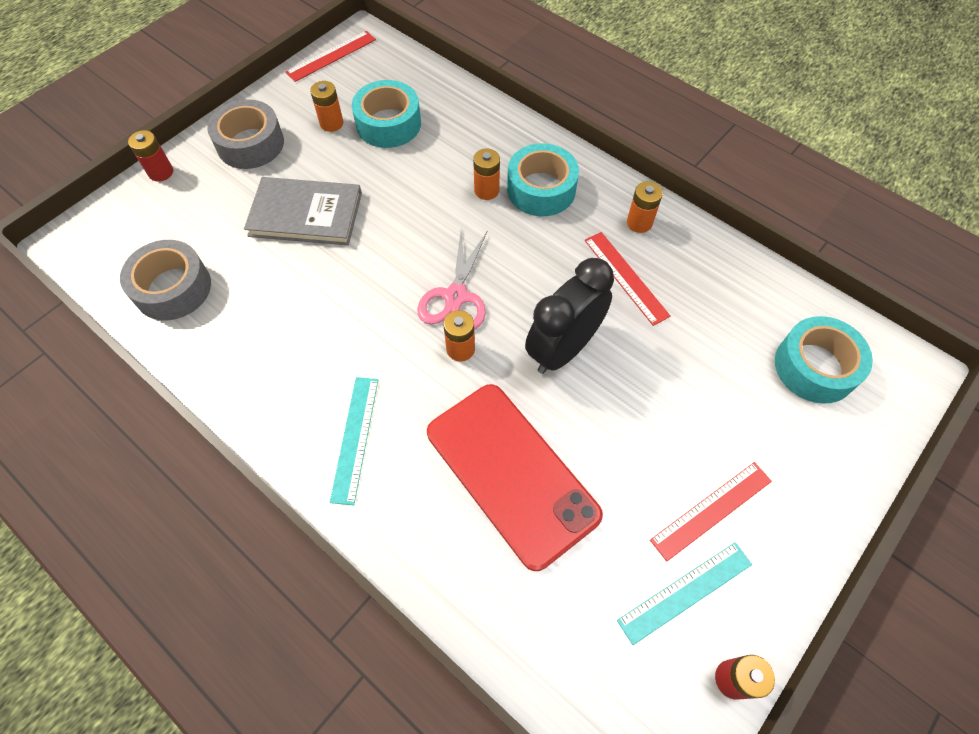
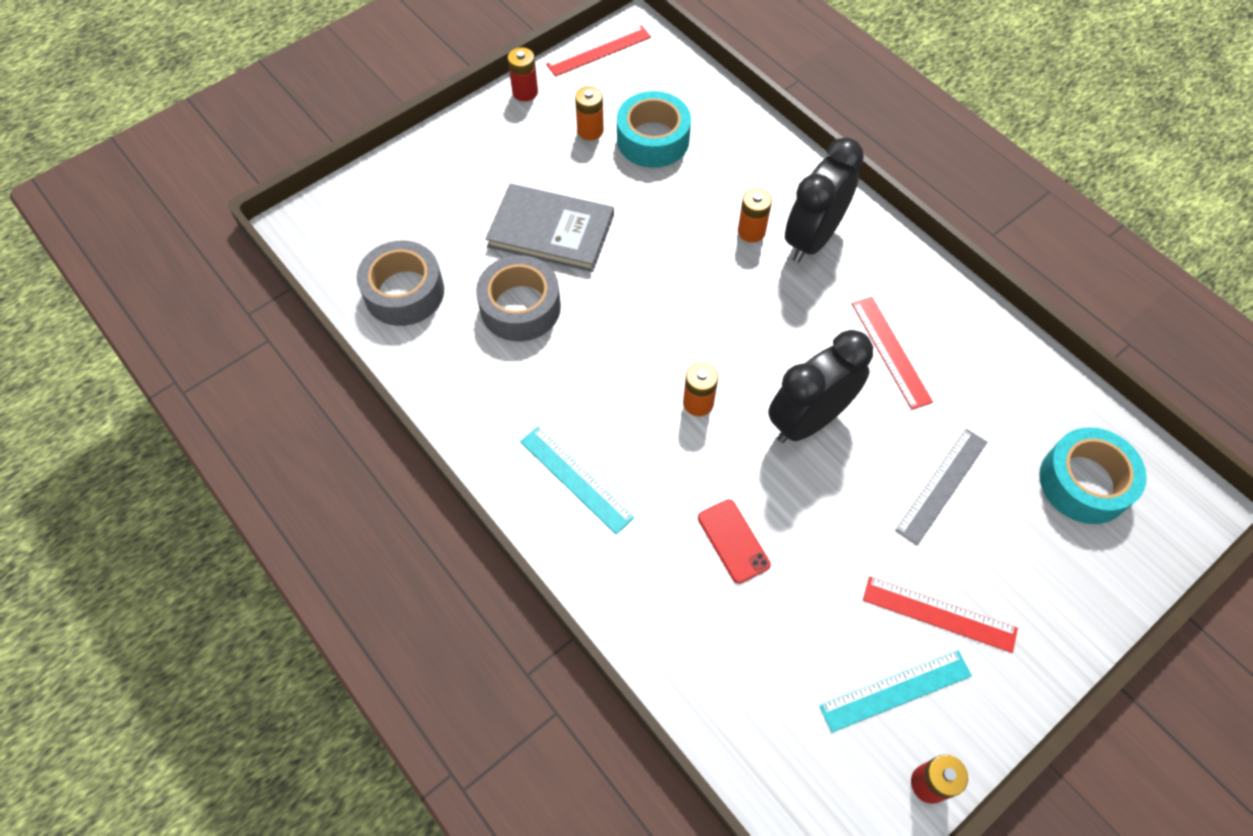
camera: 10 degrees right, 0 degrees up
(161, 172) = (402, 162): red battery -> red battery (525, 92)
(250, 144) = (500, 143): grey tape -> grey tape (520, 307)
(355, 438) = (576, 479): turquoise ruler -> turquoise ruler turned 60 degrees counterclockwise
(456, 296) = (701, 345): pink scissors -> none
(511, 473) = (733, 541): red phone -> red phone, size x0.43
(541, 189) = (812, 238): turquoise tape -> black clock
(639, 223) = (916, 292): orange battery -> none
(692, 389) = (942, 485): none -> grey ruler
(711, 510) = (939, 614): red ruler -> red ruler turned 45 degrees clockwise

